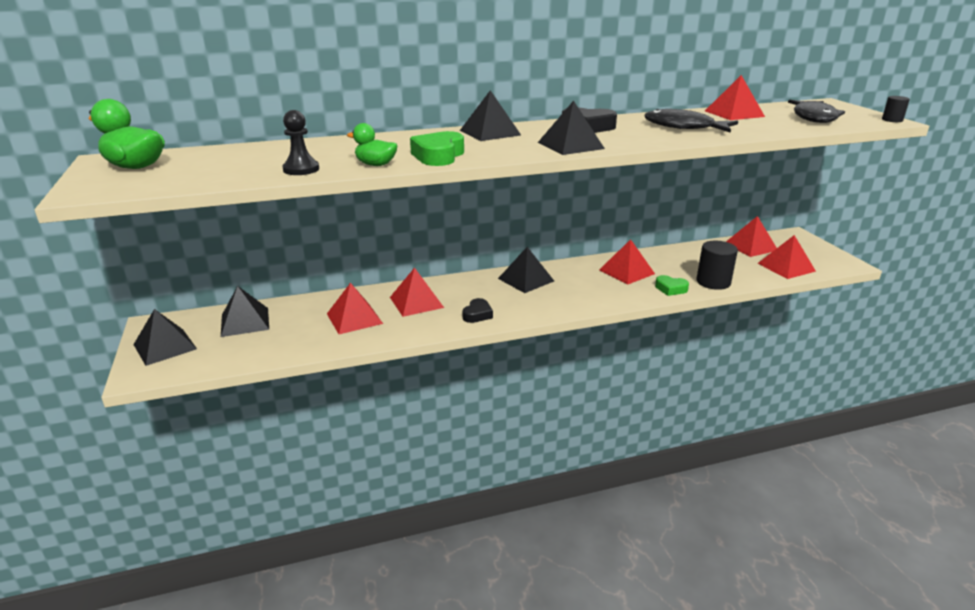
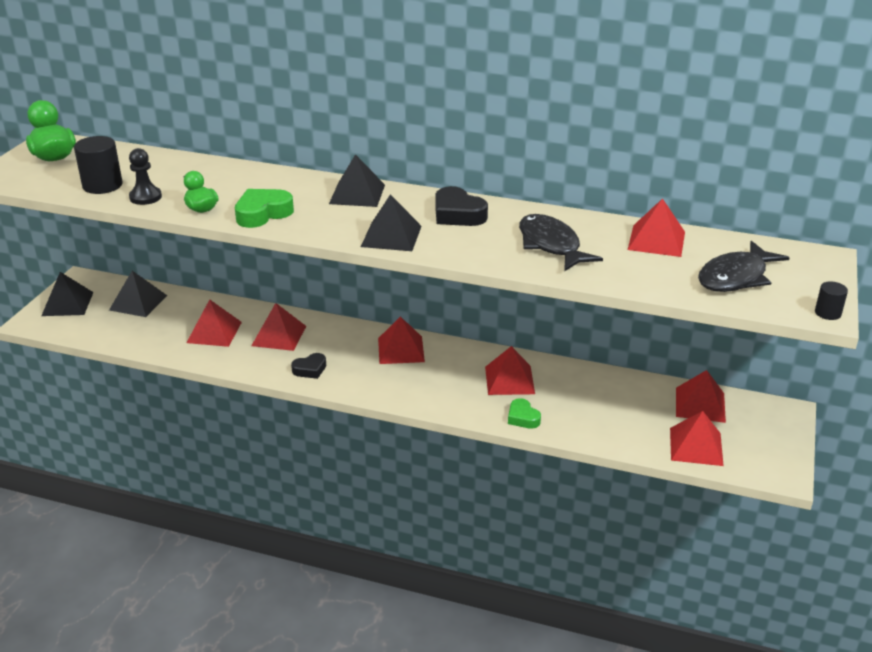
camera: 35 degrees right, 5 degrees up
(526, 279) = (401, 349): black pyramid -> red pyramid
(713, 282) = (580, 429): black cylinder -> black cylinder (102, 185)

